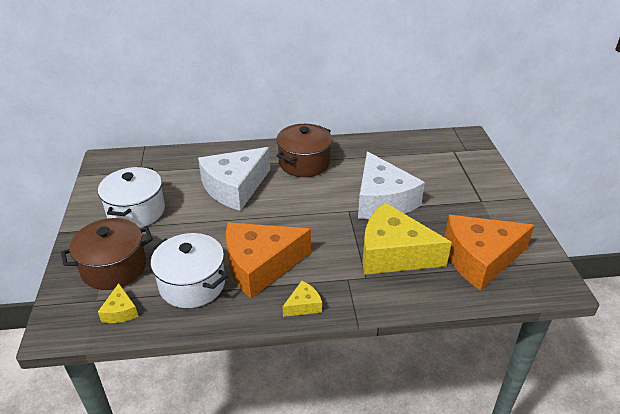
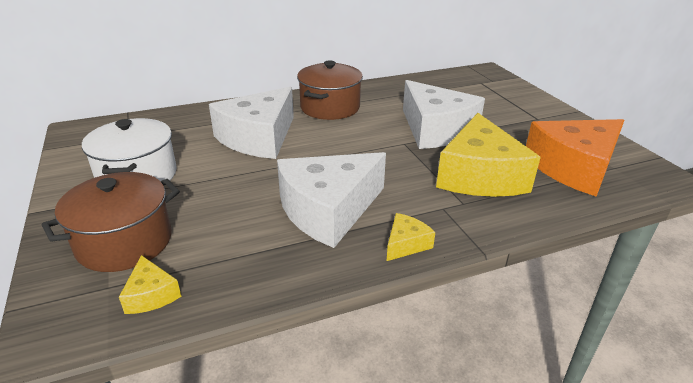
camera: 15 degrees left, 5 degrees down
(192, 284) = (246, 244): white pot -> none
(260, 266) = (328, 210): orange cheese -> white cheese
(393, 253) = (479, 175): yellow cheese -> yellow cheese turned 90 degrees counterclockwise

